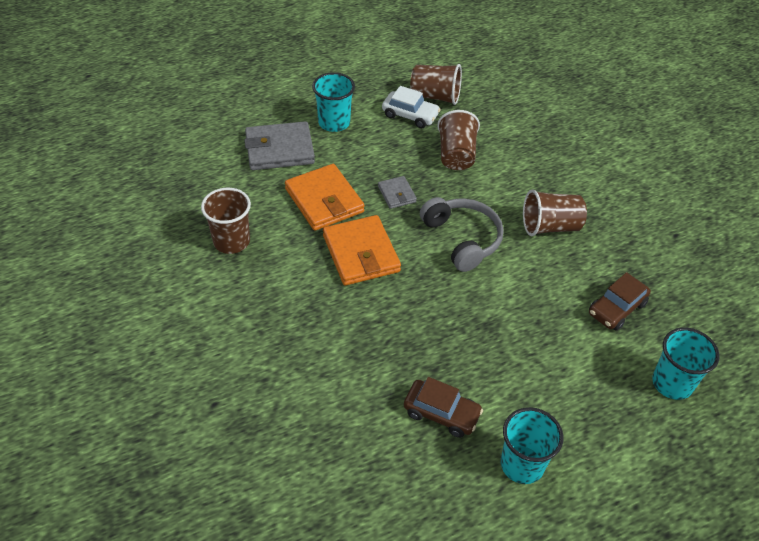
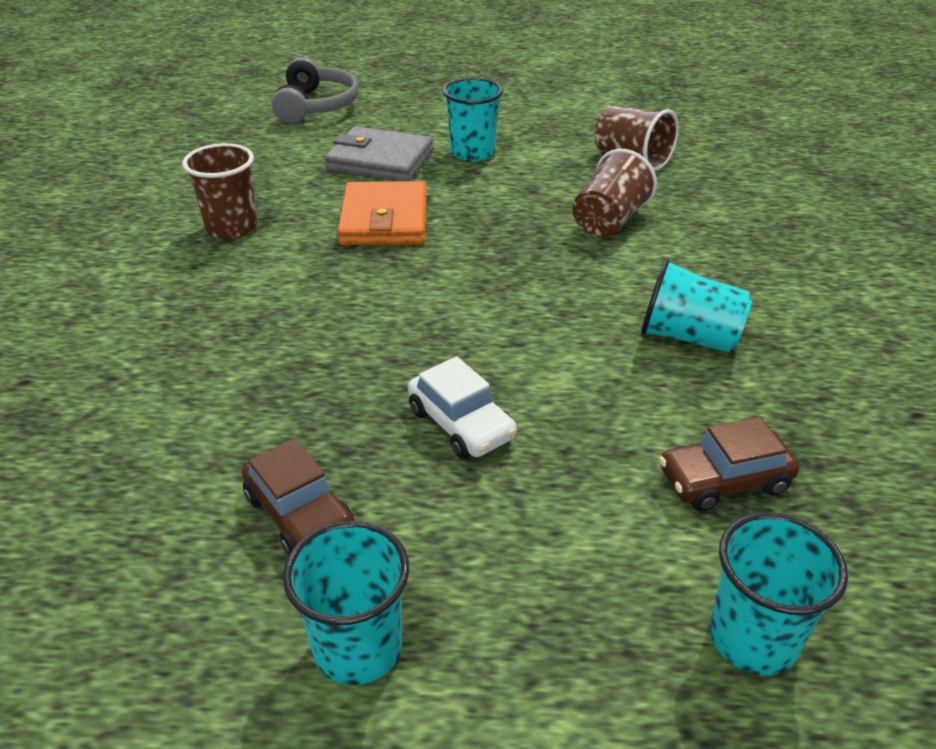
camera: 30 degrees right, 10 degrees down
(361, 253) = (376, 285): orange wallet -> none
(397, 194) = (486, 239): grey wallet -> none
(410, 115) = (580, 168): white car -> white car (461, 424)
(462, 239) = (535, 311): grey headphones -> grey headphones (316, 106)
(550, 226) = (688, 337): brown cup -> turquoise cup

